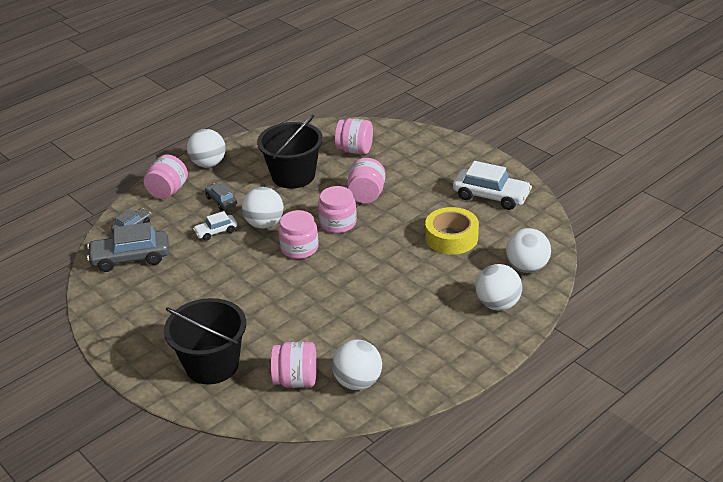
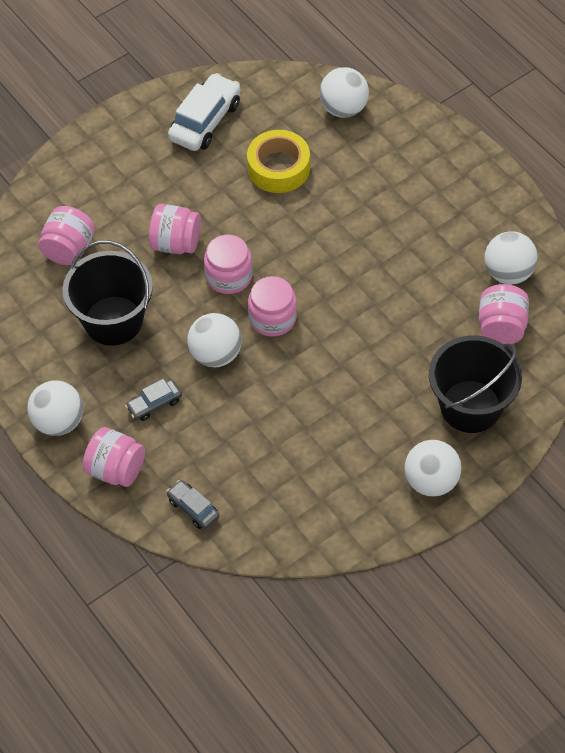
camera: 85 degrees left, 20 degrees up
(130, 258) = (261, 505): grey car -> none
(216, 232) = (222, 408): white car -> none
(497, 304) = (401, 142): white ball -> white ball (431, 481)

